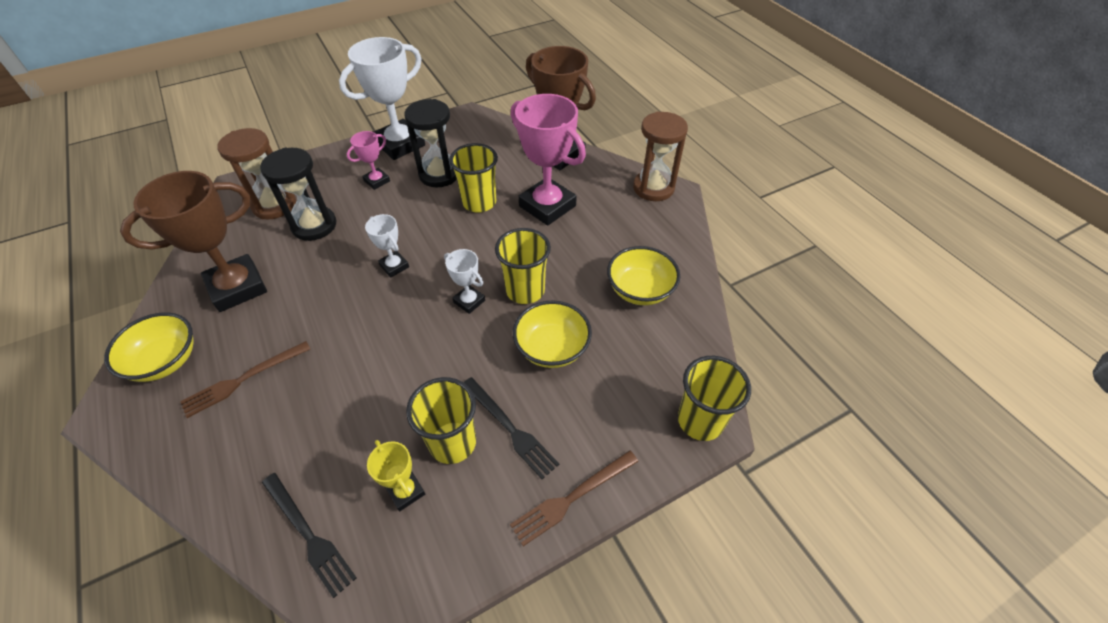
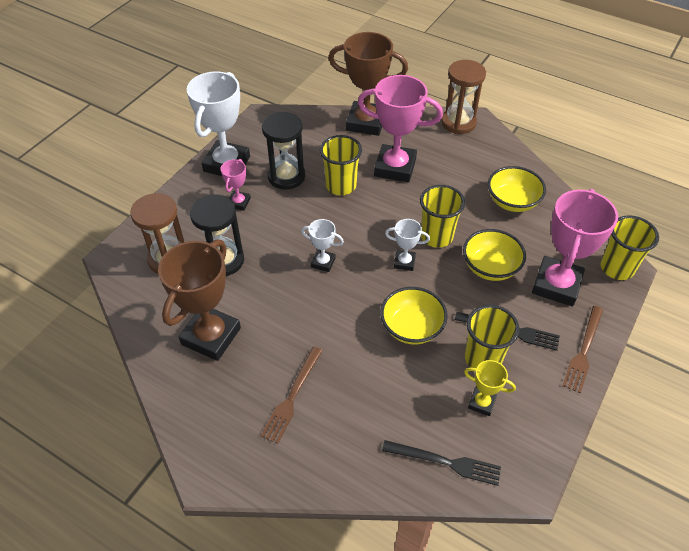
camera: 30 degrees left, 0 degrees up
(165, 361) = (213, 416): yellow bowl -> yellow bowl (411, 327)
(608, 404) = (556, 285): none -> pink trophy

